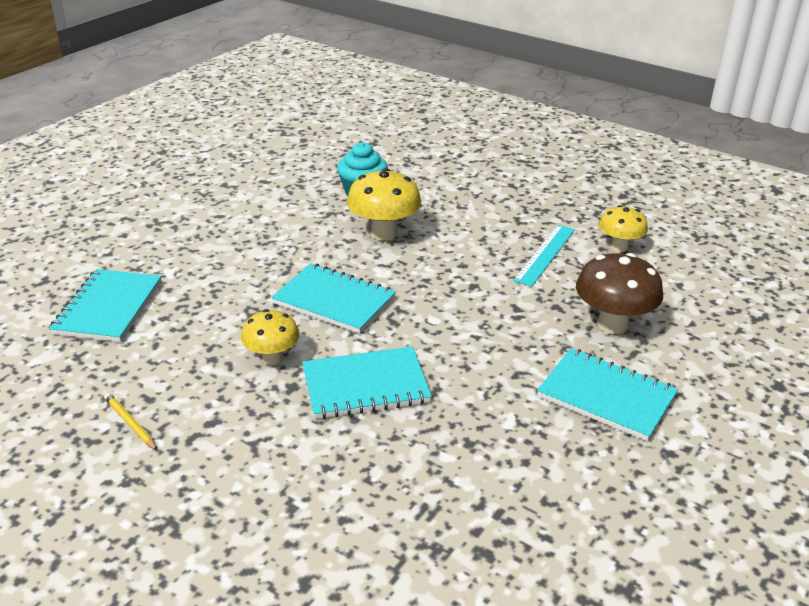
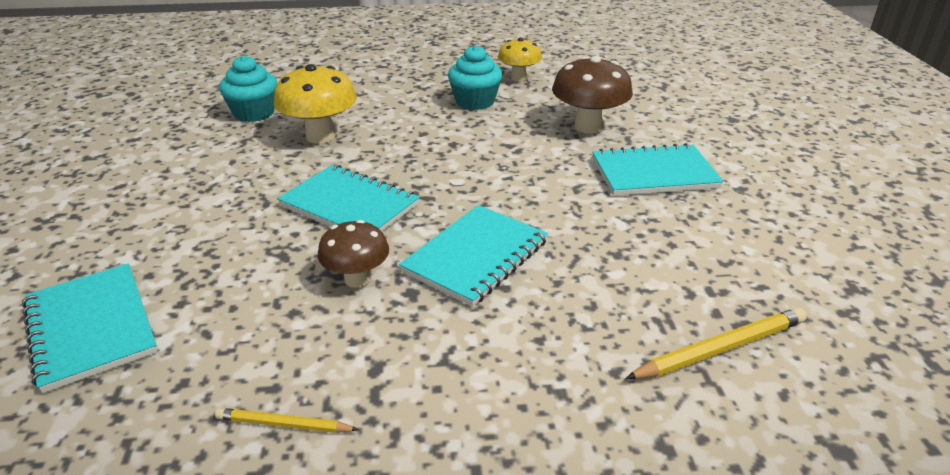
camera: 40 degrees left, 0 degrees up
(272, 358) = (357, 279): yellow mushroom -> brown mushroom
(334, 301) = (349, 205): turquoise notebook -> turquoise notebook turned 45 degrees clockwise
(438, 556) = (721, 349): none -> yellow pencil
(545, 254) = (475, 102): turquoise ruler -> turquoise cupcake

